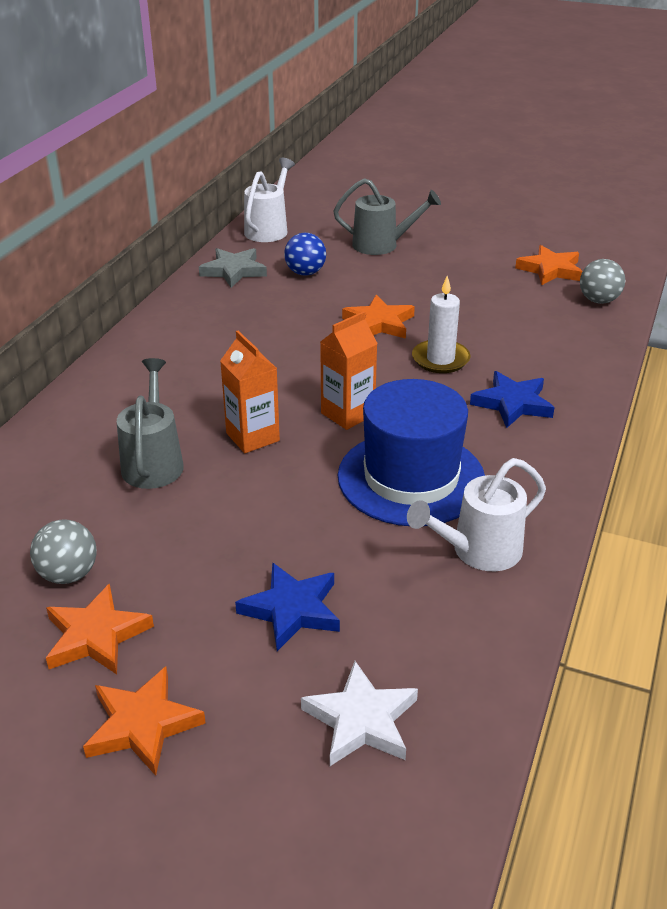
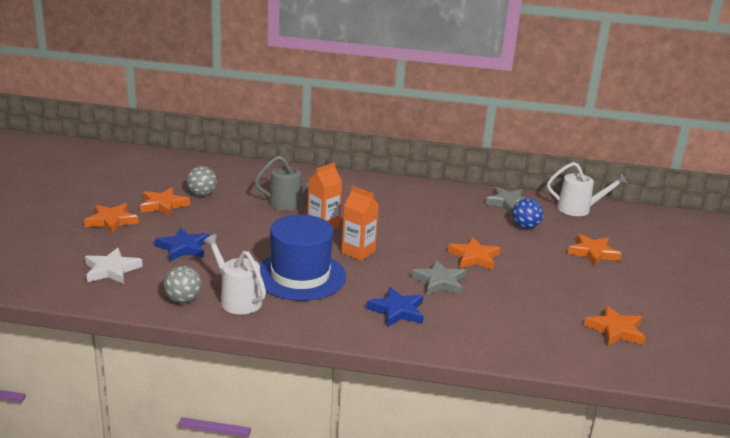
camera: 75 degrees right, 10 degrees down
(382, 245) = (593, 253): grey watering can -> orange star
(440, 359) = (439, 282): white candle -> grey star
(598, 300) = (578, 354): grey ball -> grey ball (183, 300)

